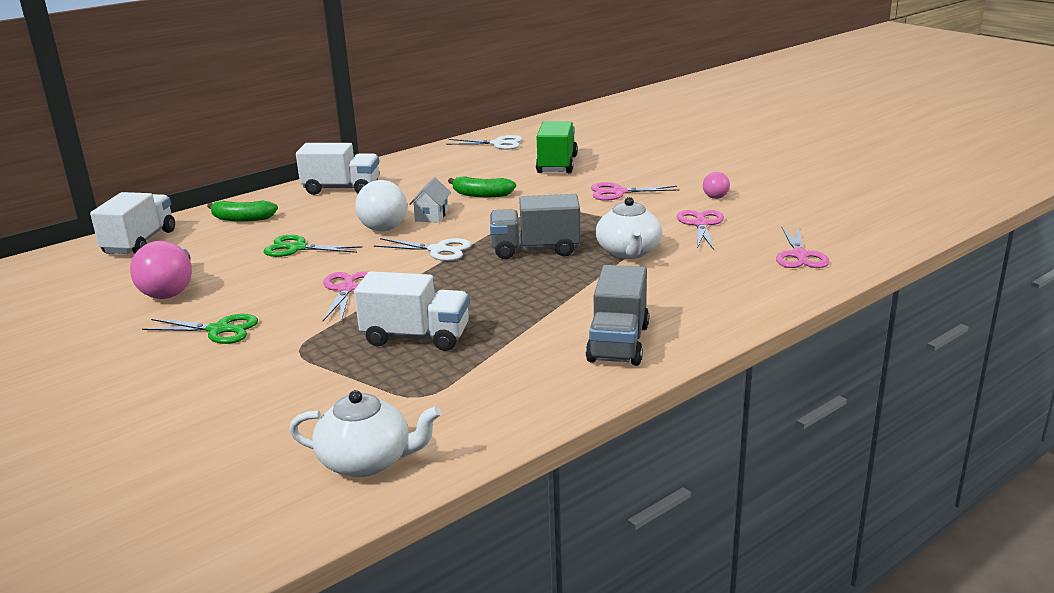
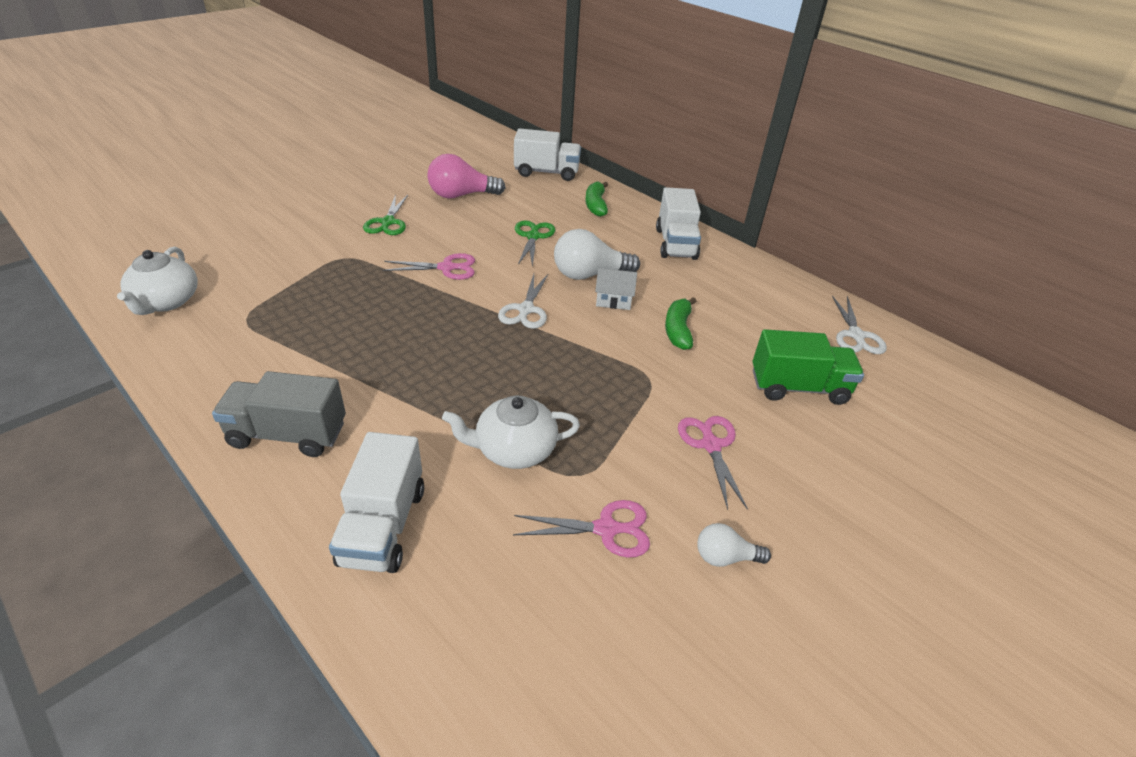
camera: 80 degrees right, 15 degrees up
(416, 337) = (346, 309): white truck -> white truck (383, 526)
(535, 249) = (524, 373): grey truck -> none
(715, 195) = (725, 557): pink light bulb -> white light bulb
(799, 256) = (490, 645): pink scissors -> none

